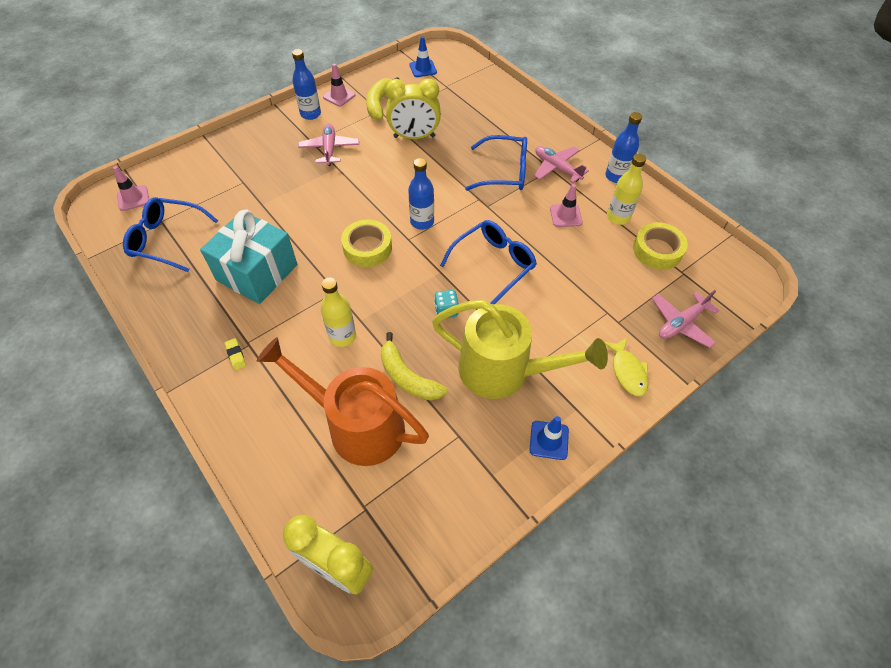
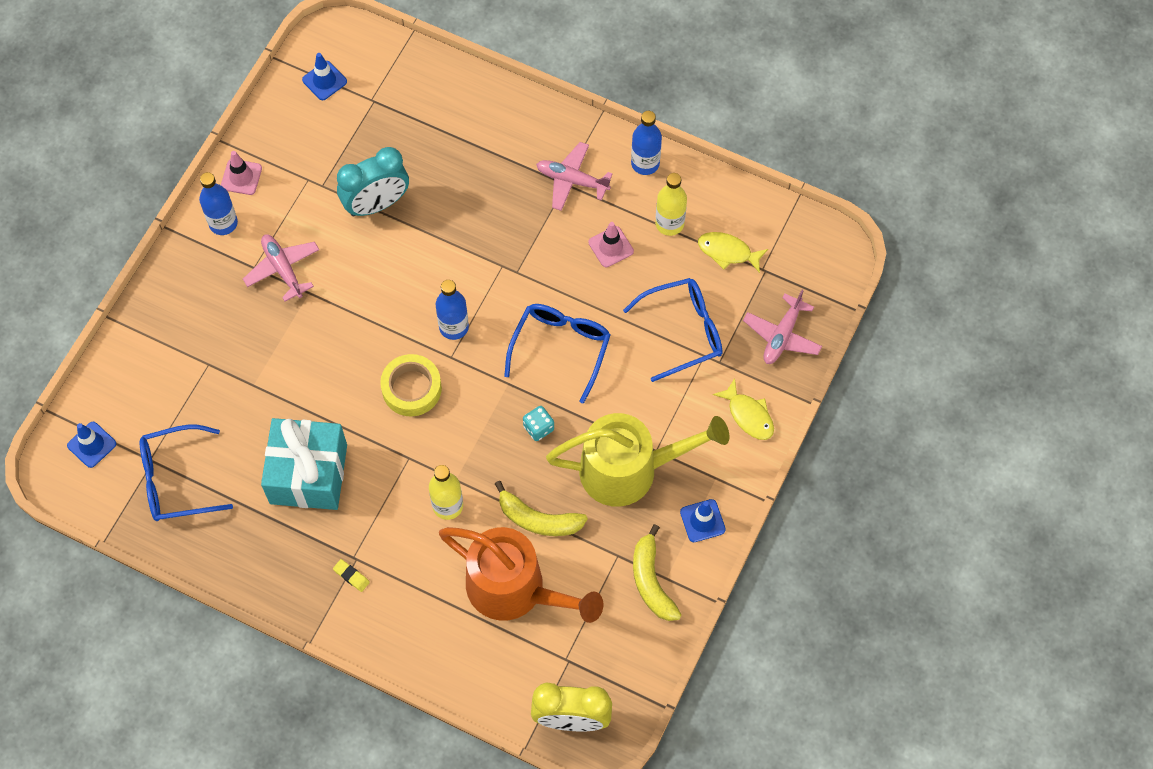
camera: 25 degrees left, 10 degrees up
(133, 198) = (92, 444): pink traffic cone -> blue traffic cone
(356, 425) = (516, 590): orange watering can -> orange watering can turned 150 degrees counterclockwise
(379, 103) = (301, 168): yellow banana -> yellow banana (651, 581)
(414, 137) = (376, 204): yellow clock -> turquoise clock
(505, 172) = (513, 213): blue glasses -> blue glasses (683, 331)
(657, 250) = (728, 252): yellow tape -> yellow fish

